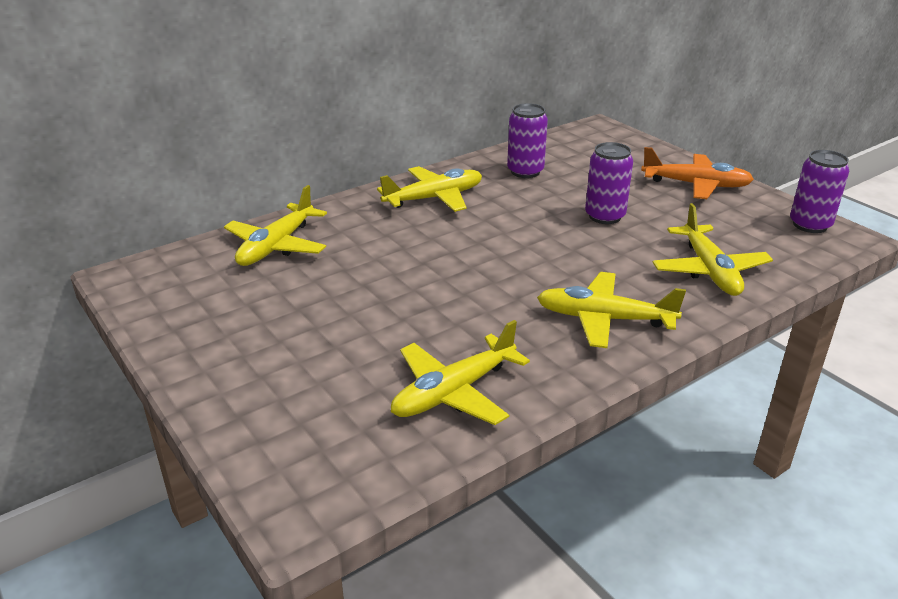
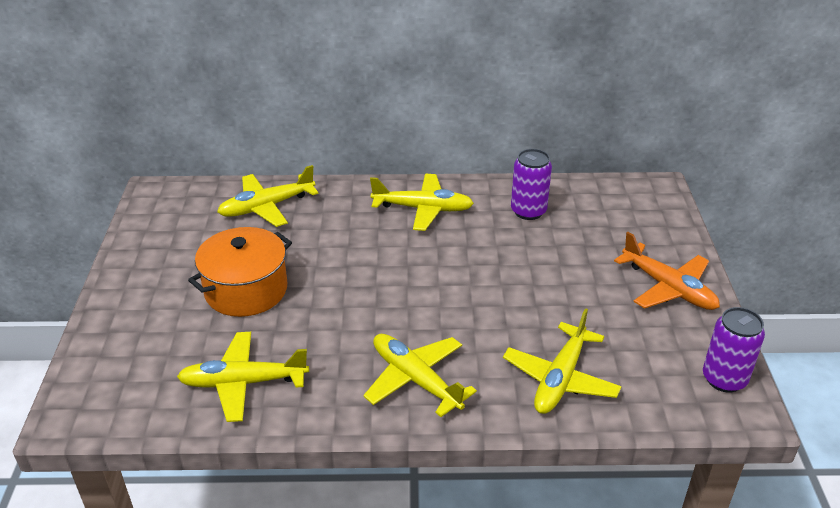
camera: 35 degrees right, 5 degrees up
(349, 318) = (246, 290): none -> orange pot
(605, 216) = (539, 285): purple can -> none

